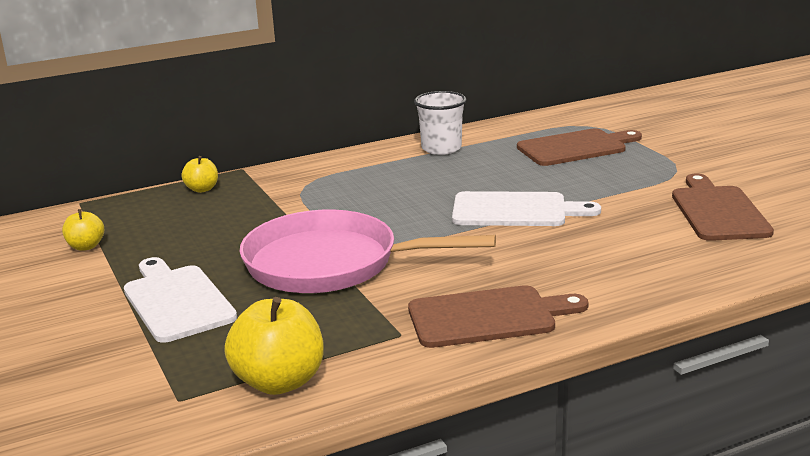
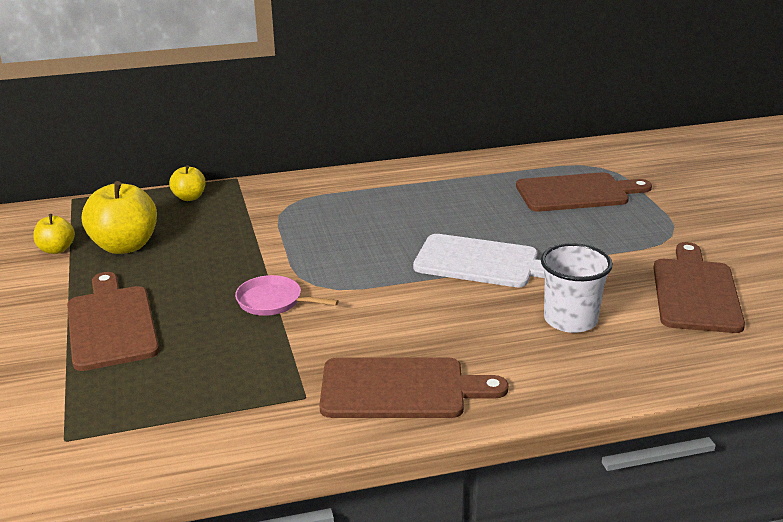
camera: 10 degrees right, 5 degrees up
(177, 300) = (111, 324): white cutting board -> brown cutting board
(279, 382) = (166, 434): yellow apple -> yellow apple (125, 246)
(330, 263) = (273, 301): pink pan -> pink pan, size x0.42
(441, 148) = (439, 177): white cup -> white cup (570, 320)

